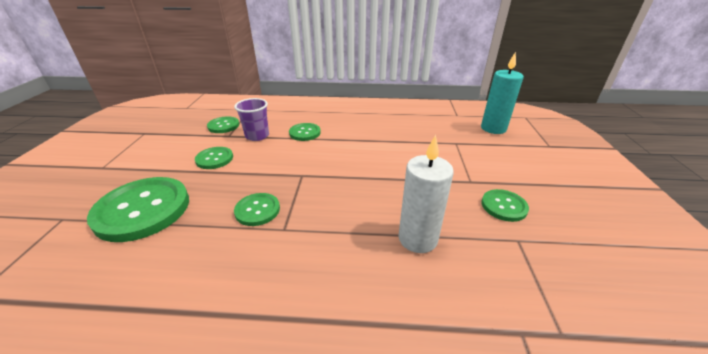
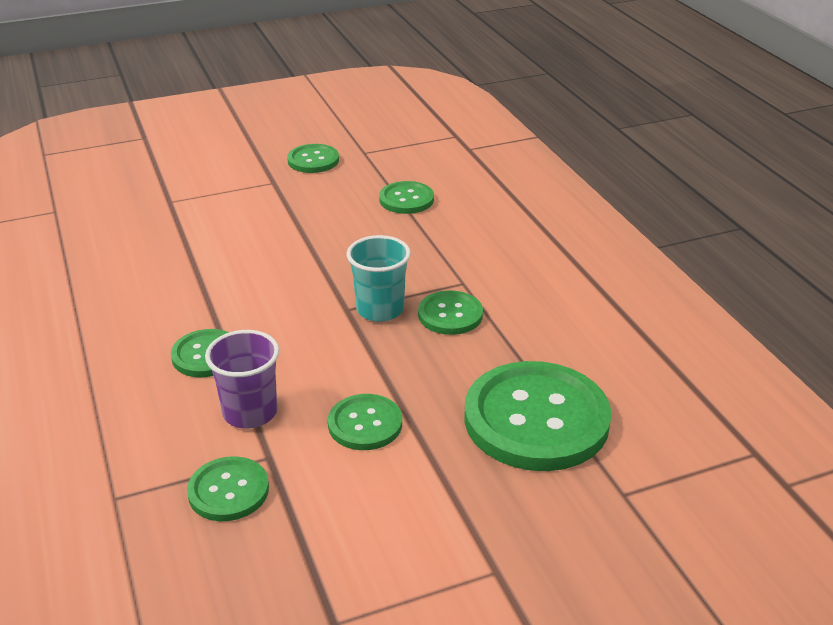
camera: 115 degrees left, 0 degrees up
(289, 185) = (380, 309): none -> turquoise cup
(417, 239) = (406, 199): white candle -> green button
(493, 128) = (102, 176): turquoise candle -> none

